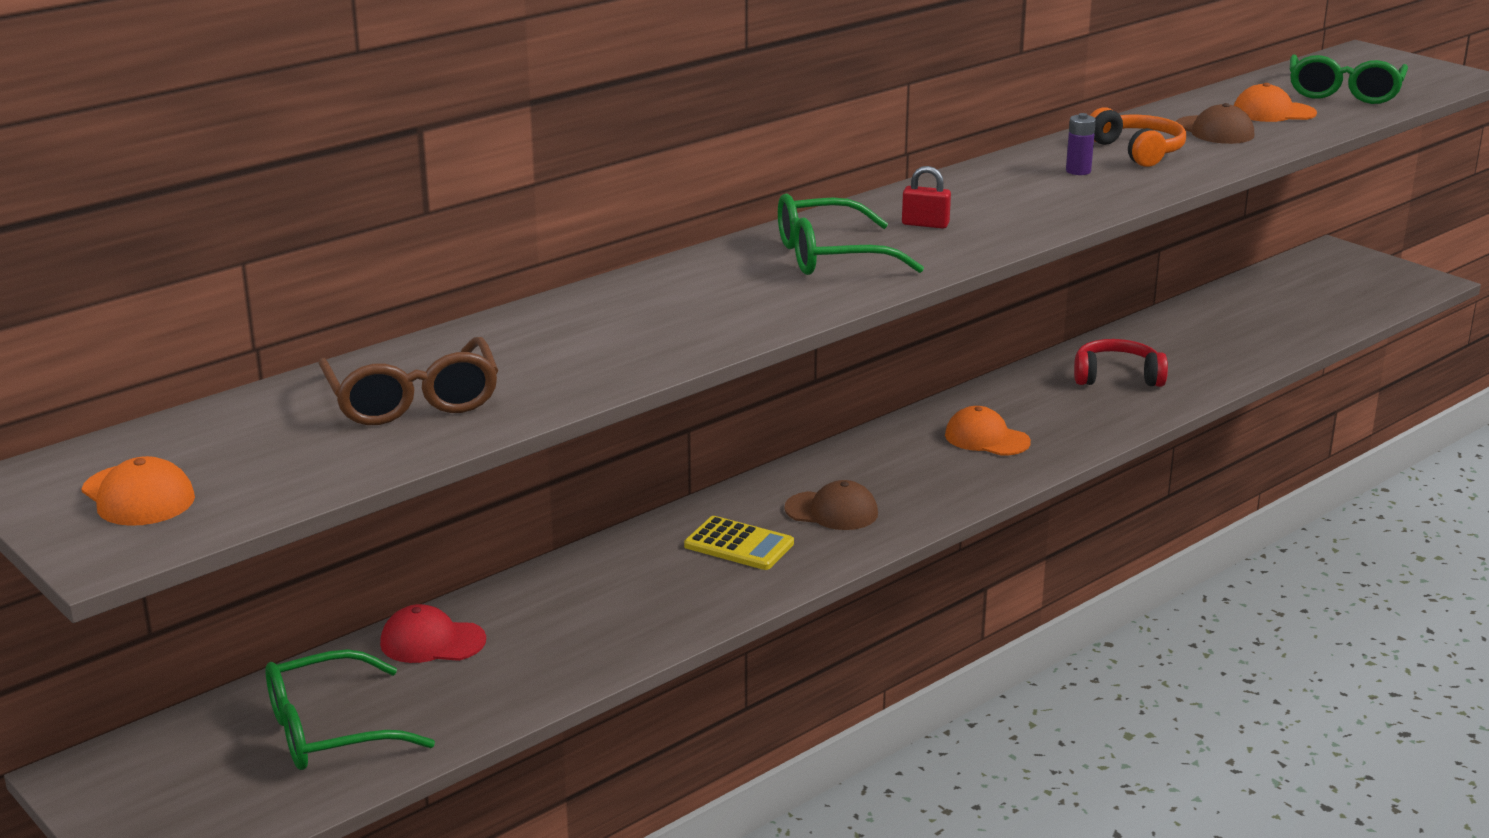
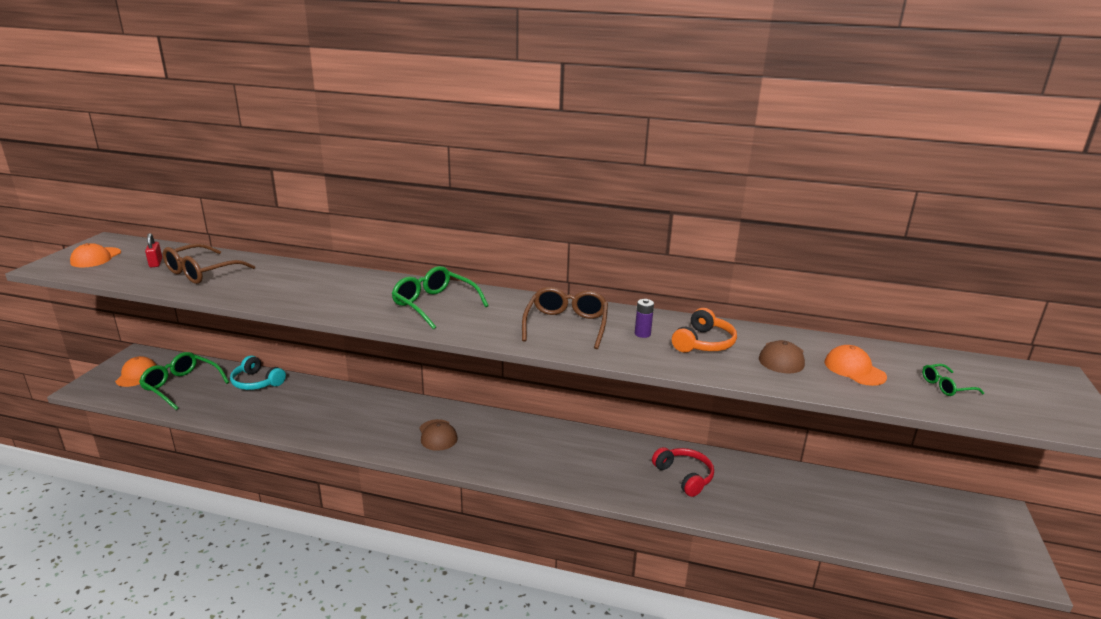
camera: 55 degrees right, 0 degrees up
(432, 642) = (257, 382): red cap -> turquoise headphones
(739, 545) = (385, 422): yellow calculator -> none
(925, 224) = (505, 315): red padlock -> red padlock (156, 263)
(986, 438) = (558, 455): orange cap -> orange cap (137, 374)
(1003, 200) = (566, 325): none -> brown glasses
(1344, 93) = (946, 386): green glasses -> green glasses, size x0.52

